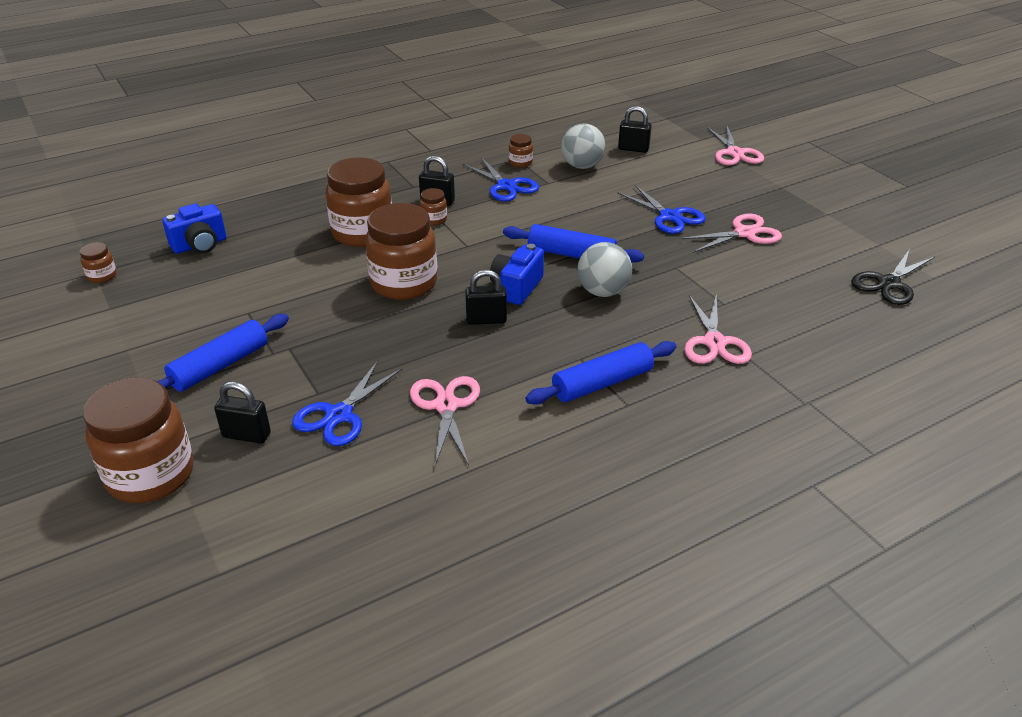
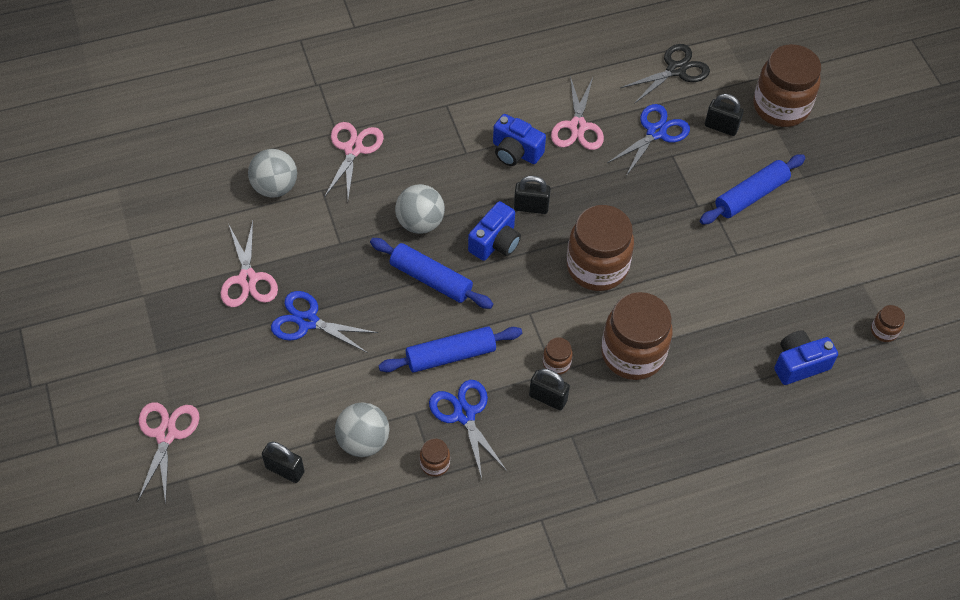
camera: 170 degrees left, 20 degrees up
(519, 367) = (515, 152): none -> blue camera
(602, 383) = (457, 126): blue rolling pin -> blue rolling pin (450, 355)
(669, 216) = (308, 321): blue scissors -> blue scissors turned 45 degrees counterclockwise
(744, 233) = (247, 279): pink scissors -> pink scissors turned 90 degrees counterclockwise
(774, 298) = (275, 187): none -> grey ball
(888, 283) = (163, 186): black scissors -> black scissors (676, 70)

